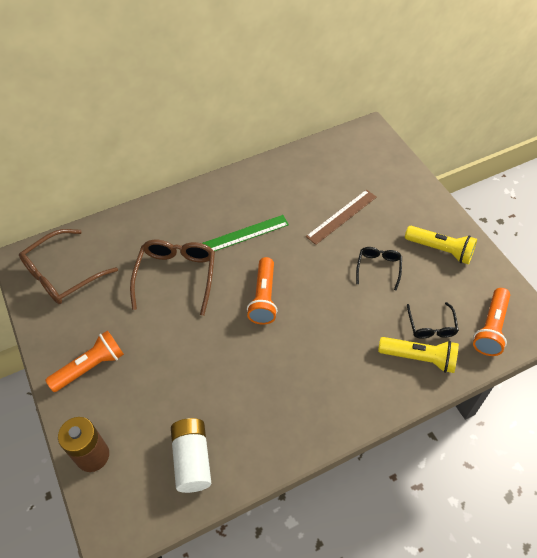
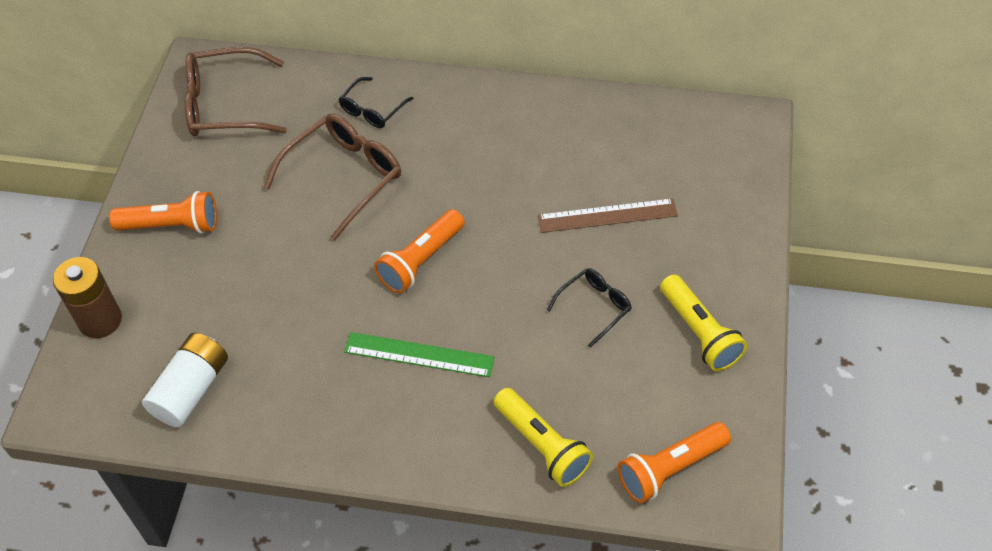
camera: 35 degrees right, 0 degrees up
(245, 234) = (466, 171): green ruler -> green ruler (419, 354)
(431, 327) = (593, 418): black glasses -> black glasses (372, 110)

